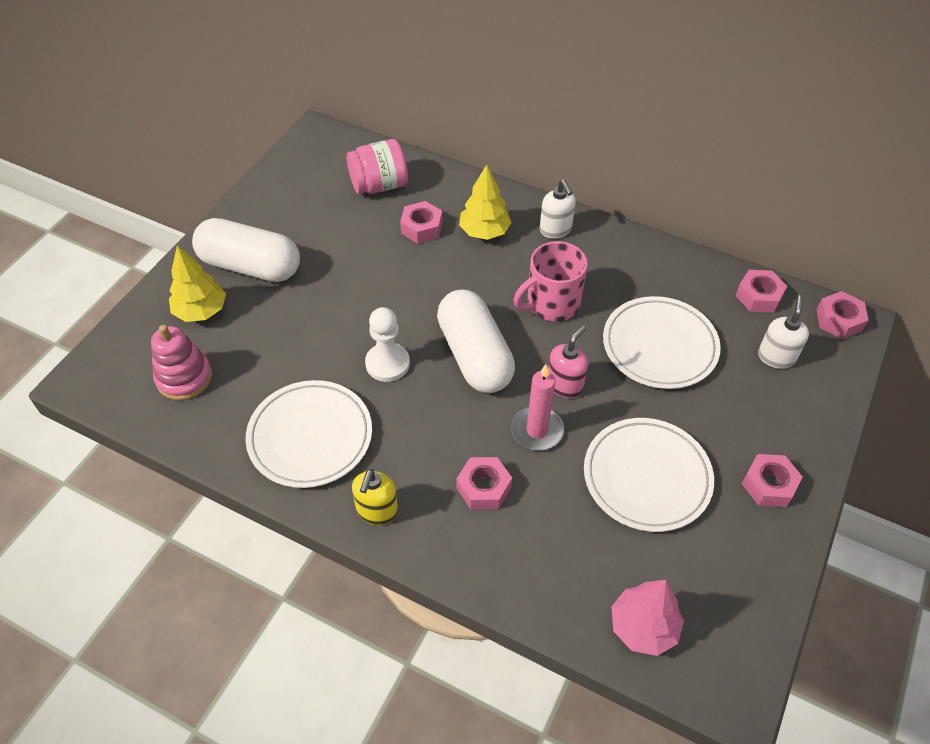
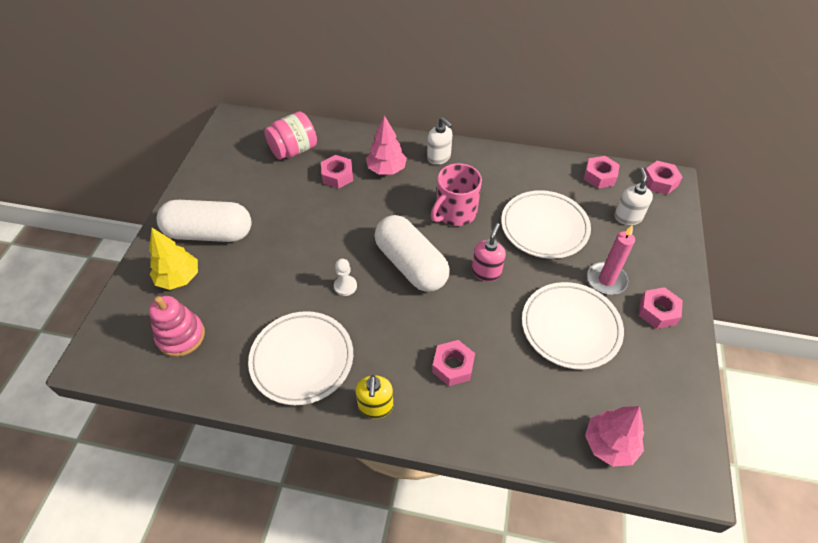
camera: 15 degrees left, 0 degrees up
(387, 363) = (345, 286): white pawn -> white pawn, size x0.64
(484, 232) = (386, 169): yellow tree -> pink tree
(537, 430) = (477, 311): pink candle -> pink candle (606, 280)

